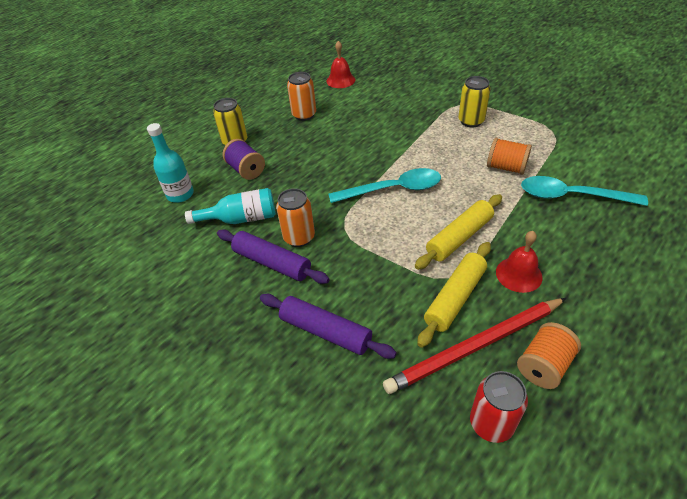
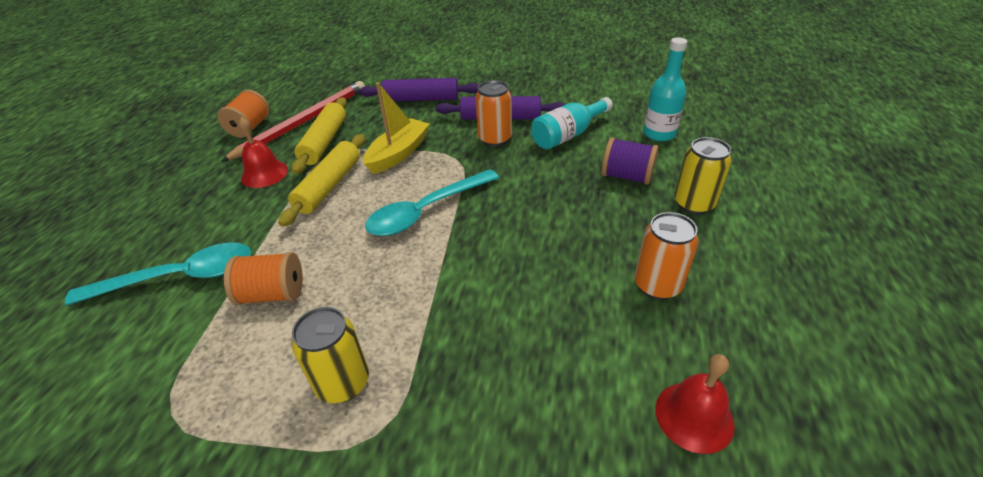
camera: 150 degrees right, 5 degrees down
(388, 252) = (398, 153): none -> yellow boat
(491, 423) = (289, 97): red can -> none

